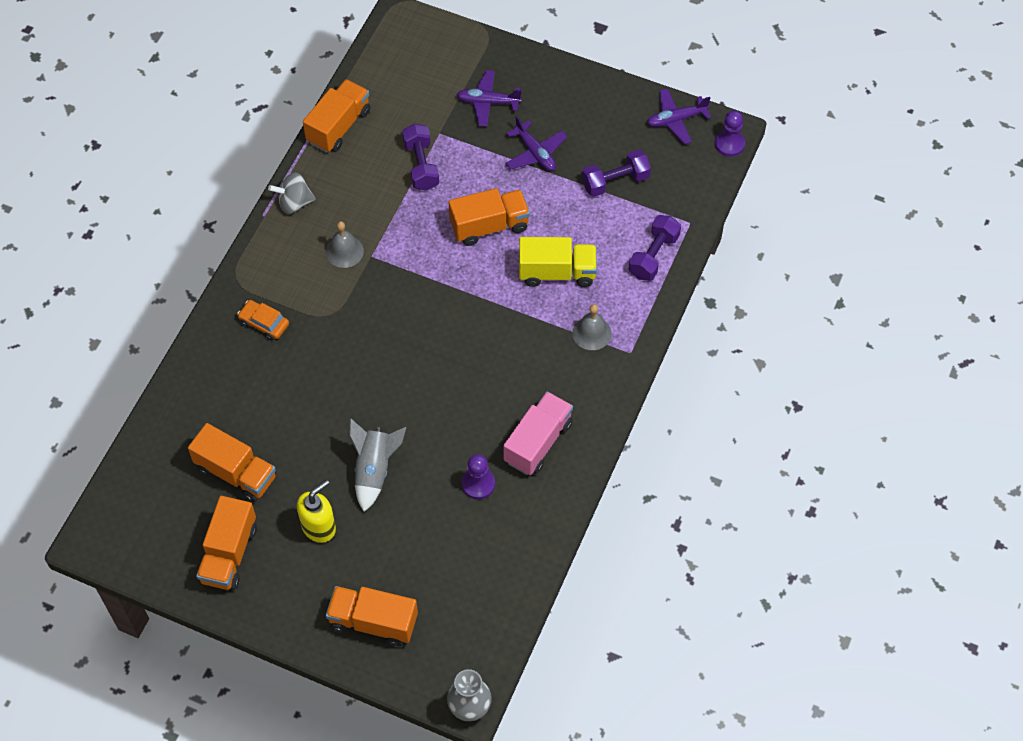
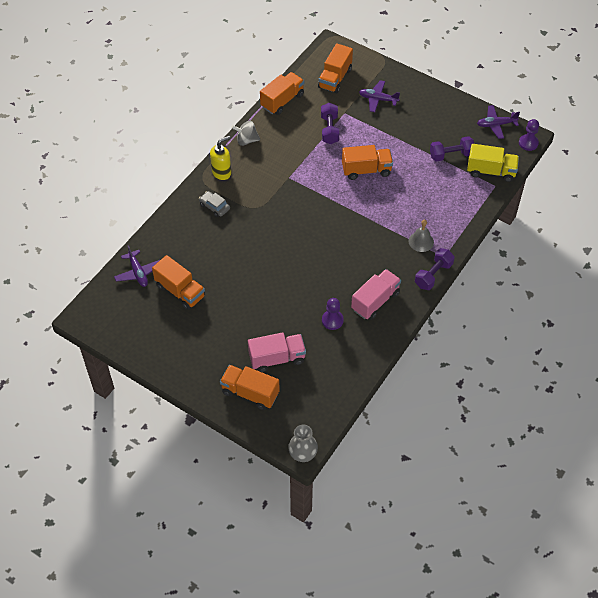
camera: 10 degrees right, 5 degrees down
(229, 554) = (166, 338): orange truck -> orange truck (335, 78)
(264, 323) = (214, 207): orange car -> grey car
(319, 527) = (226, 331): yellow soap dispenser -> yellow soap dispenser (221, 172)
(344, 251) = (272, 172): grey bell -> none
(374, 470) = (267, 302): grey rocket -> none
(404, 559) = (277, 358): none -> pink truck
(535, 153) = (403, 132): purple plane -> purple plane (138, 272)
(557, 272) = (404, 203): yellow truck -> yellow truck (491, 171)
(653, 256) = (468, 201): purple dumbbell -> purple dumbbell (433, 275)

